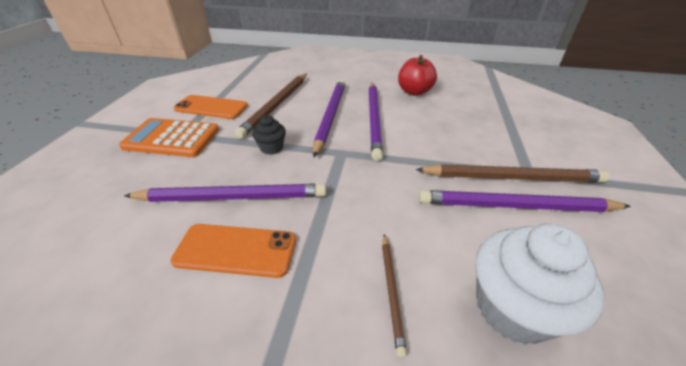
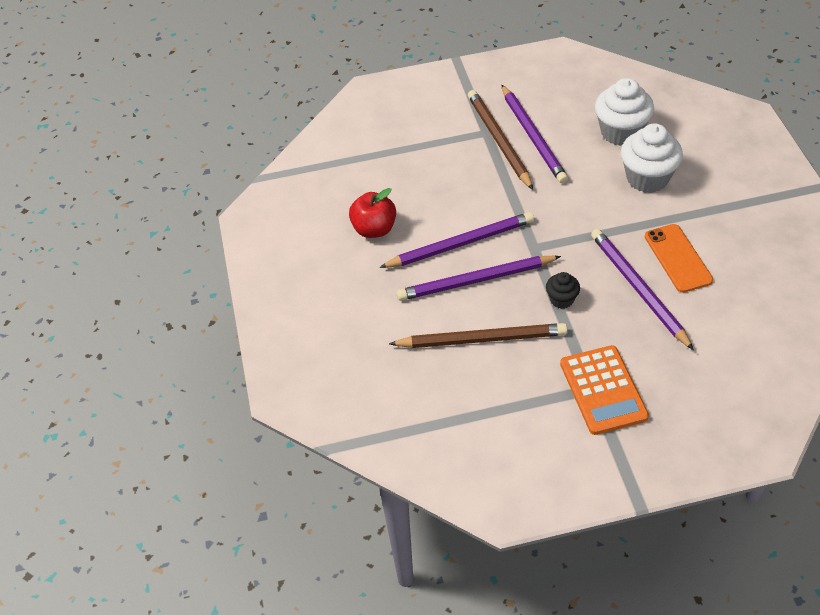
camera: 110 degrees left, 10 degrees up
(211, 107) = (526, 400): orange phone -> none
(392, 291) = (647, 178): brown pencil -> white cupcake

